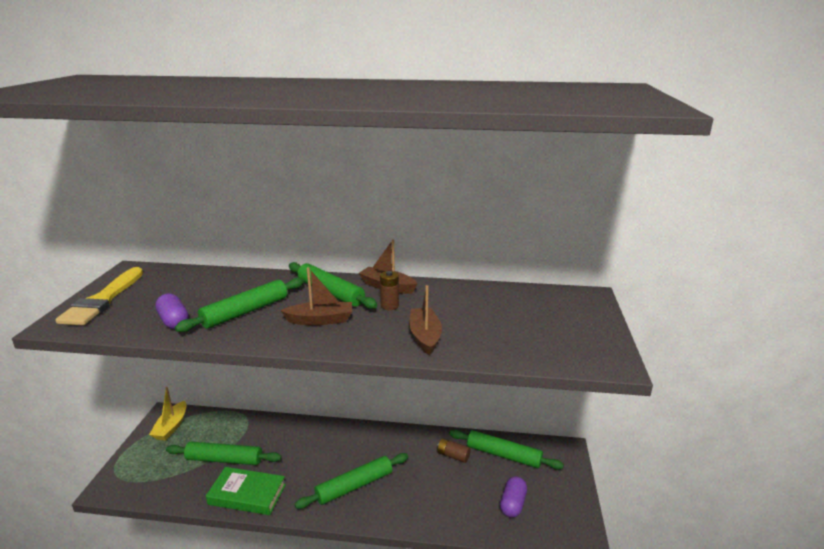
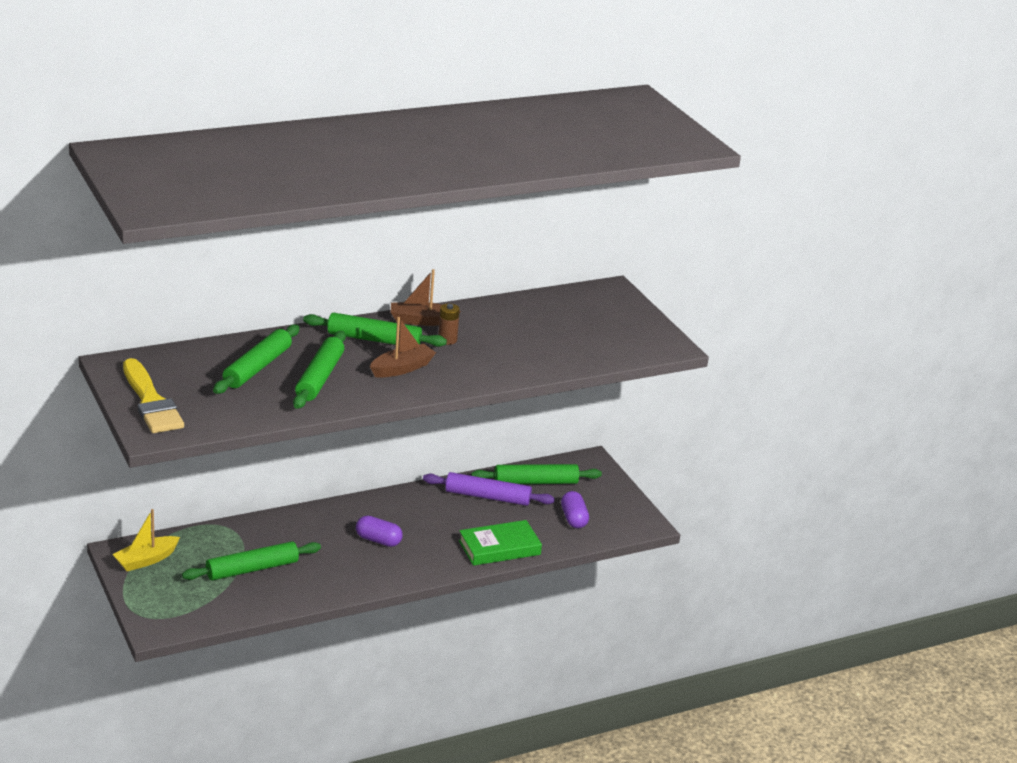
camera: 35 degrees left, 5 degrees up
(171, 427) = (146, 560): yellow boat -> yellow boat turned 75 degrees clockwise
(173, 321) = (264, 403): purple capsule -> purple capsule (378, 540)
(247, 494) = (315, 588): green book -> green book (499, 548)
(354, 486) = (415, 549): green rolling pin -> green rolling pin (257, 367)
(425, 337) = (510, 361): brown boat -> none
(453, 456) = (487, 497): brown battery -> purple rolling pin

